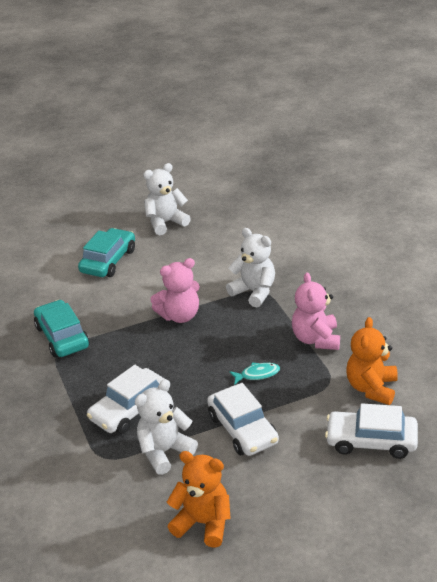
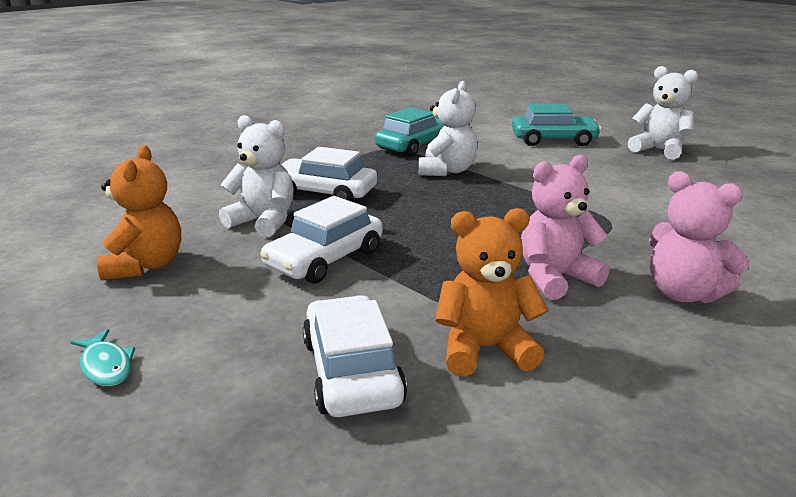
camera: 65 degrees right, 10 degrees down
(180, 315) = (504, 186): pink teddy bear -> pink teddy bear (683, 293)
(254, 292) = (603, 217): white teddy bear -> white teddy bear (447, 171)
(257, 374) = (439, 249): turquoise fish -> turquoise fish (106, 366)

